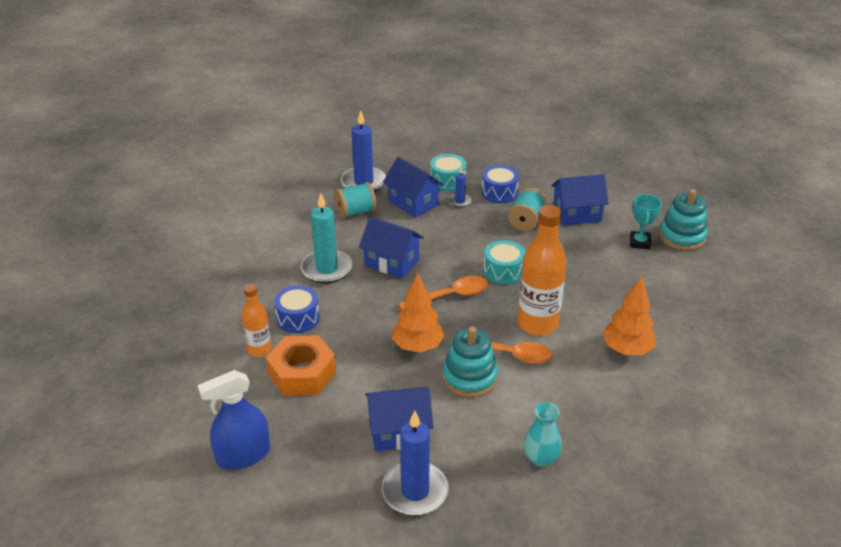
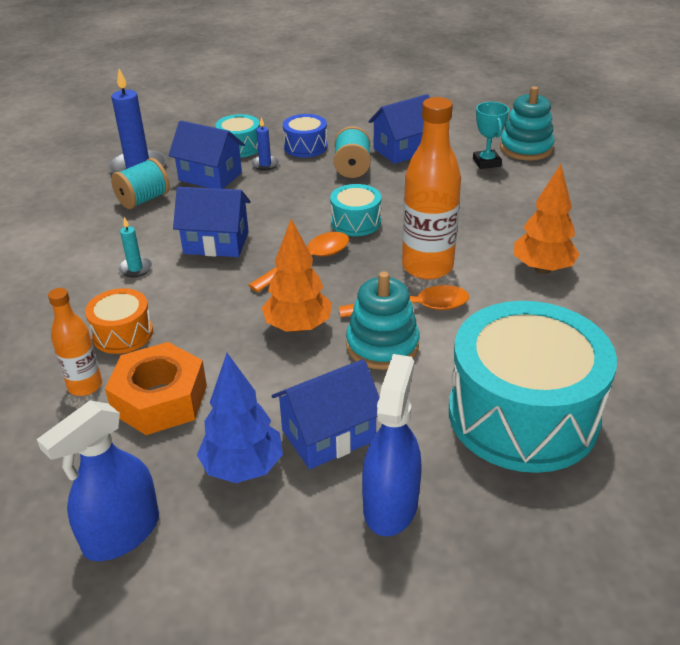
camera: 20 degrees left, 0 degrees up
(298, 318) = (123, 334): blue drum -> orange drum
(327, 269) = (135, 268): turquoise candle -> turquoise candle, size x0.49
(333, 436) = (243, 467): none -> blue tree
(415, 491) = (390, 505): blue candle -> blue spray bottle
(540, 458) = (523, 415): turquoise vase -> turquoise drum

